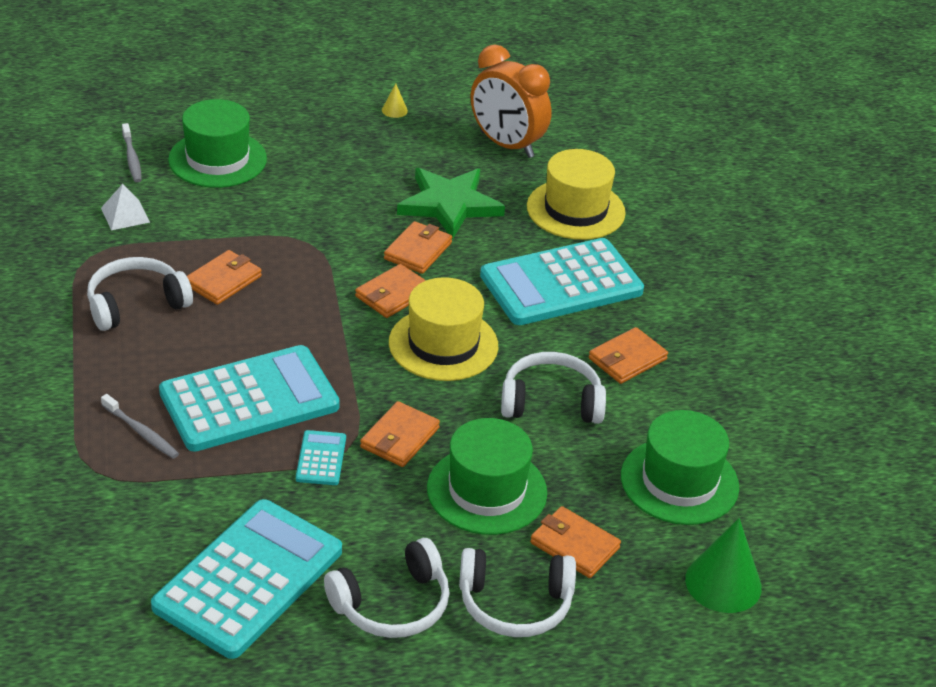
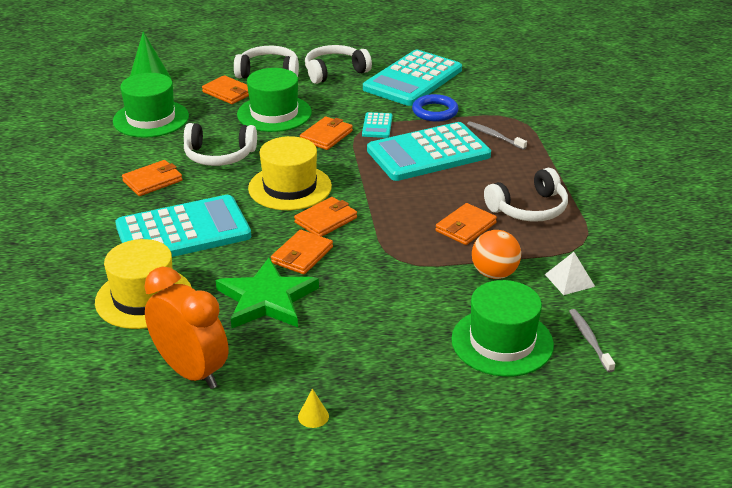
camera: 175 degrees left, 5 degrees down
(205, 224) = (494, 273): none -> orange ball
(223, 490) = (435, 111): none -> blue ring

